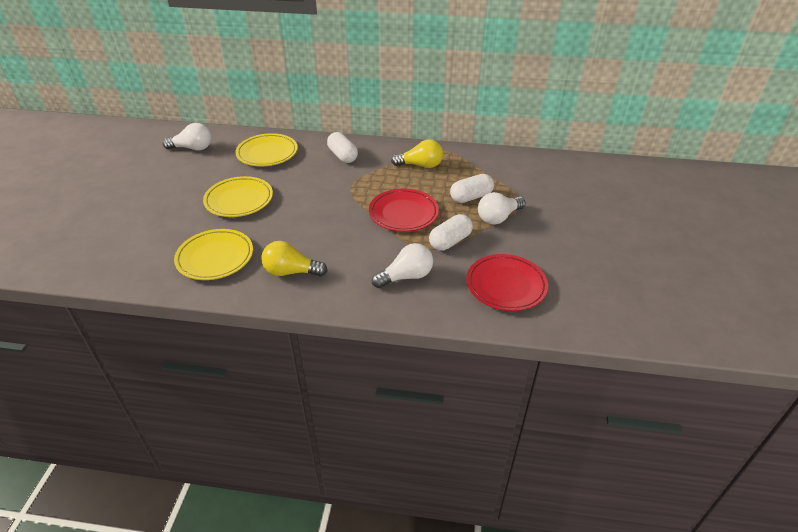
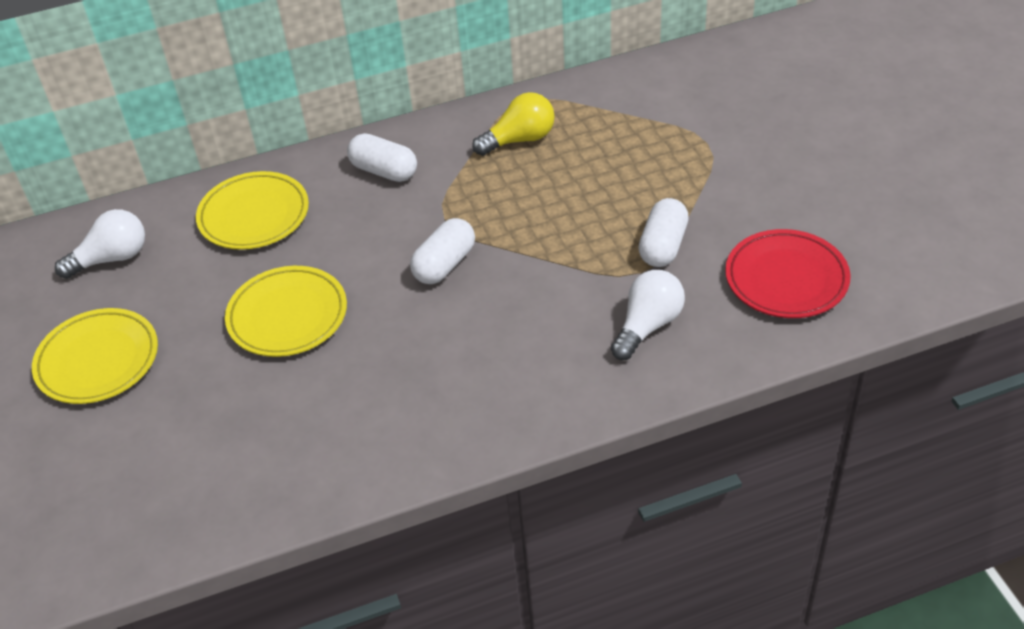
camera: 25 degrees left, 5 degrees up
(215, 258) = (343, 424): yellow plate -> yellow plate (98, 361)
(291, 272) = (480, 393): yellow light bulb -> none
(403, 213) = (562, 230): red plate -> none
(471, 197) = (636, 163): white capsule -> white capsule (444, 264)
(498, 218) = (698, 181): white light bulb -> none

